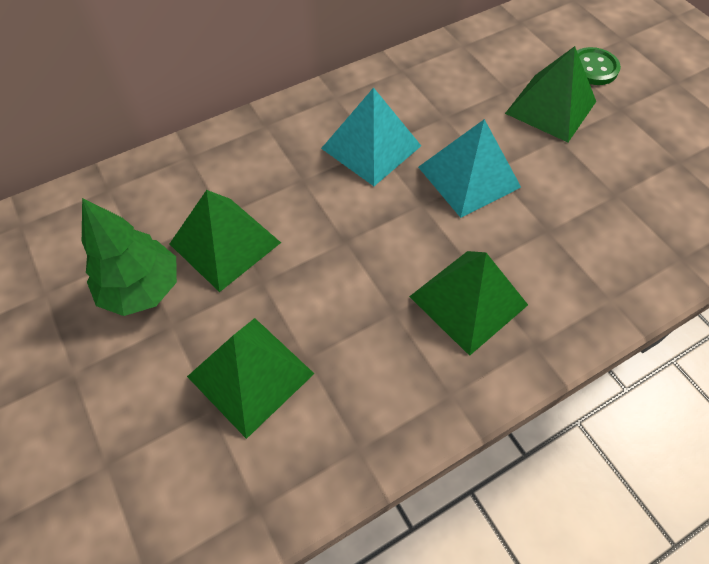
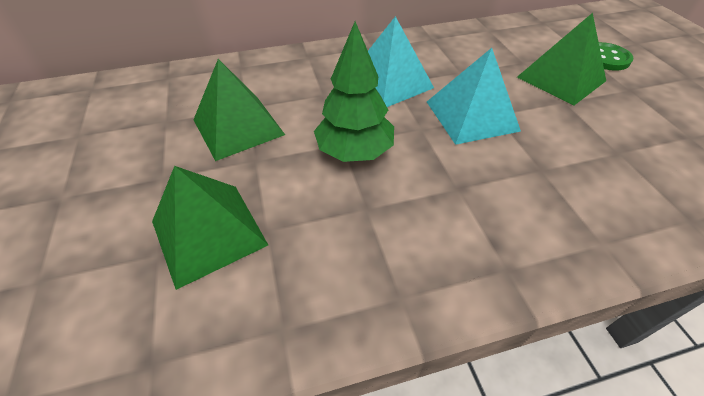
camera: 15 degrees right, 10 degrees down
(142, 289) = (154, 146): green tree -> green tree (354, 152)
(468, 300) = (444, 213): green pyramid -> none

